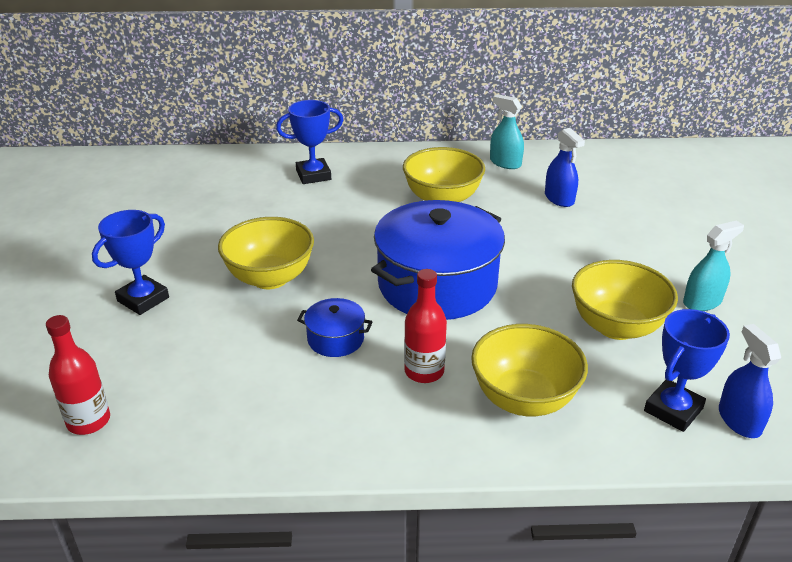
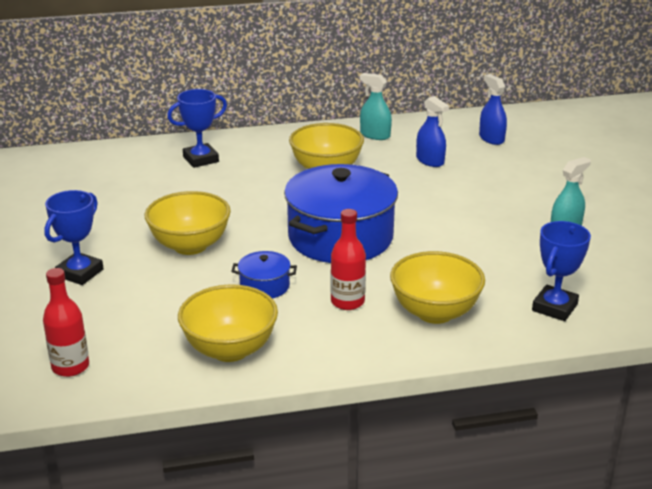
camera: 10 degrees left, 5 degrees down
(616, 326) = (499, 254): yellow bowl -> yellow bowl (230, 349)
(739, 420) = (606, 309): blue spray bottle -> blue spray bottle (491, 138)

